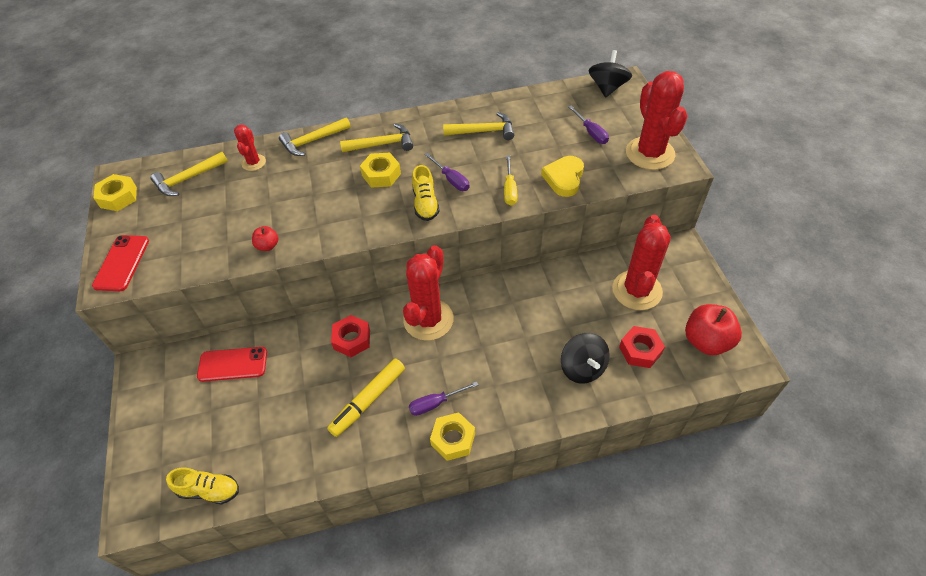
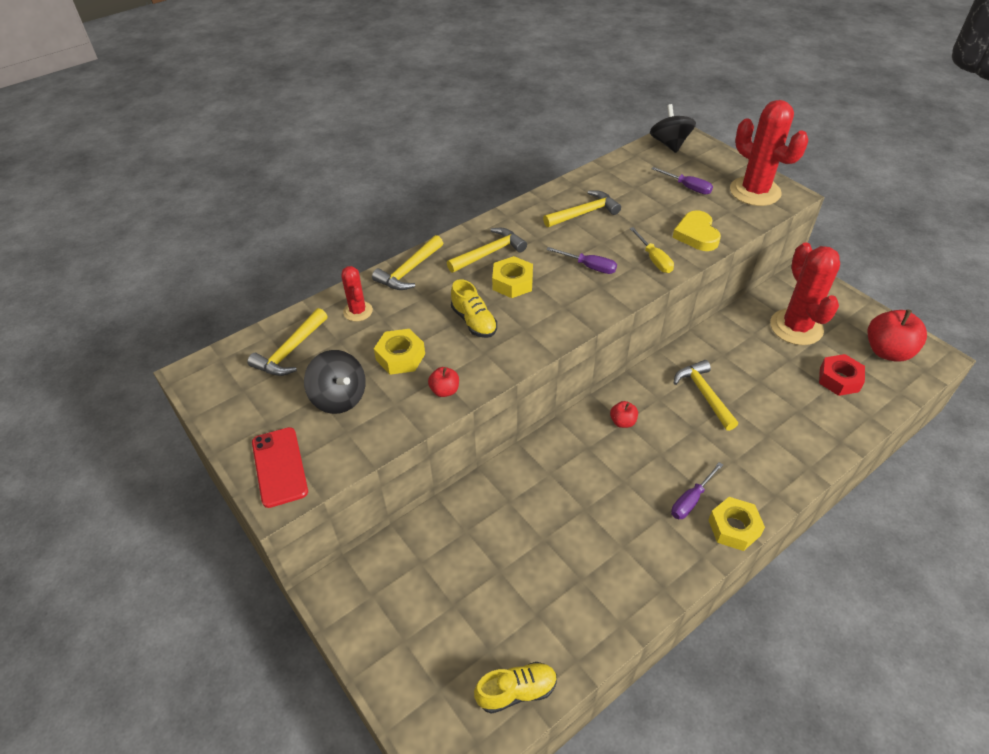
camera: 25 degrees left, 5 degrees down
(118, 197) = (215, 397): yellow nut -> yellow nut (400, 357)
(233, 364) = (443, 545): red phone -> none
(352, 339) = (558, 470): red nut -> none
(368, 400) = (621, 524): yellow marker -> none
(425, 204) = (582, 297): yellow shoe -> yellow shoe (474, 321)
(428, 319) = (622, 422): red cactus -> red apple
(511, 321) = (704, 394): none -> yellow hammer
(582, 368) = (801, 414): black spinning top -> black spinning top (339, 397)

